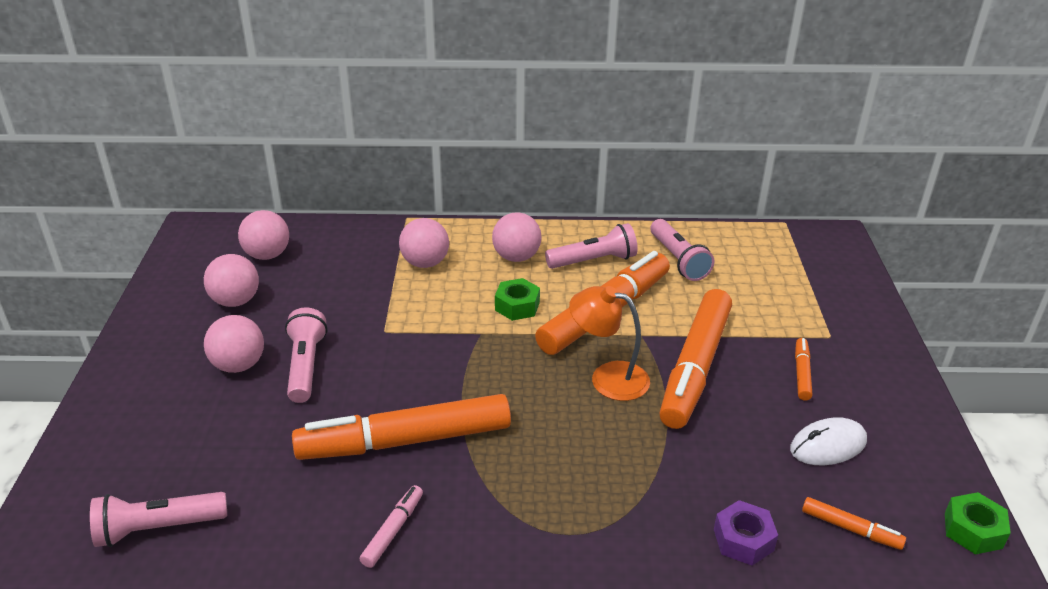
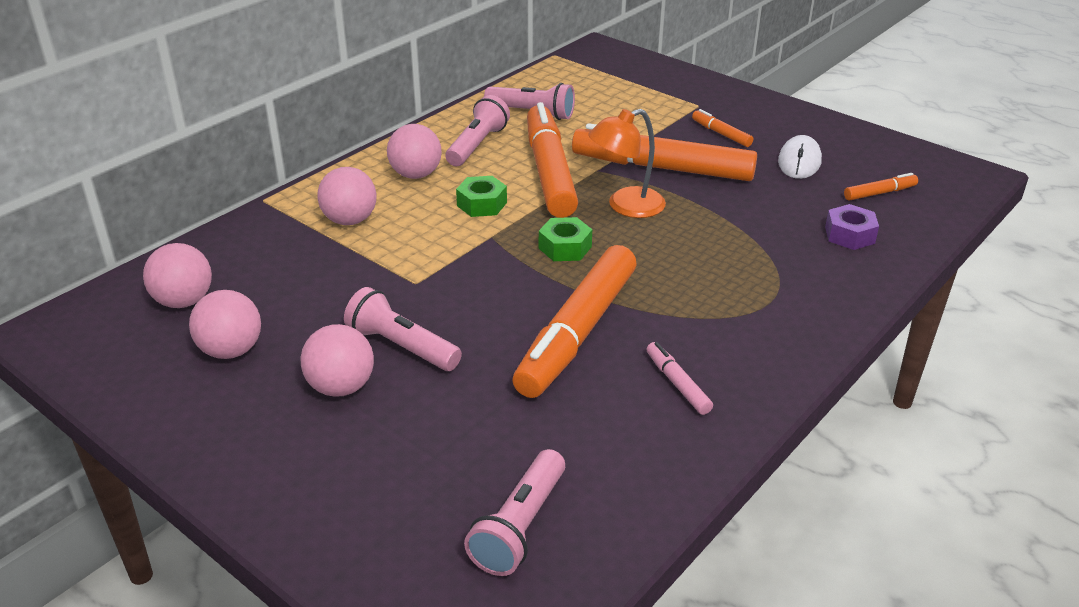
camera: 50 degrees left, 0 degrees up
(694, 367) = (662, 168): orange marker -> orange marker turned 135 degrees clockwise
(973, 530) = (921, 156): green nut -> green nut (565, 247)

